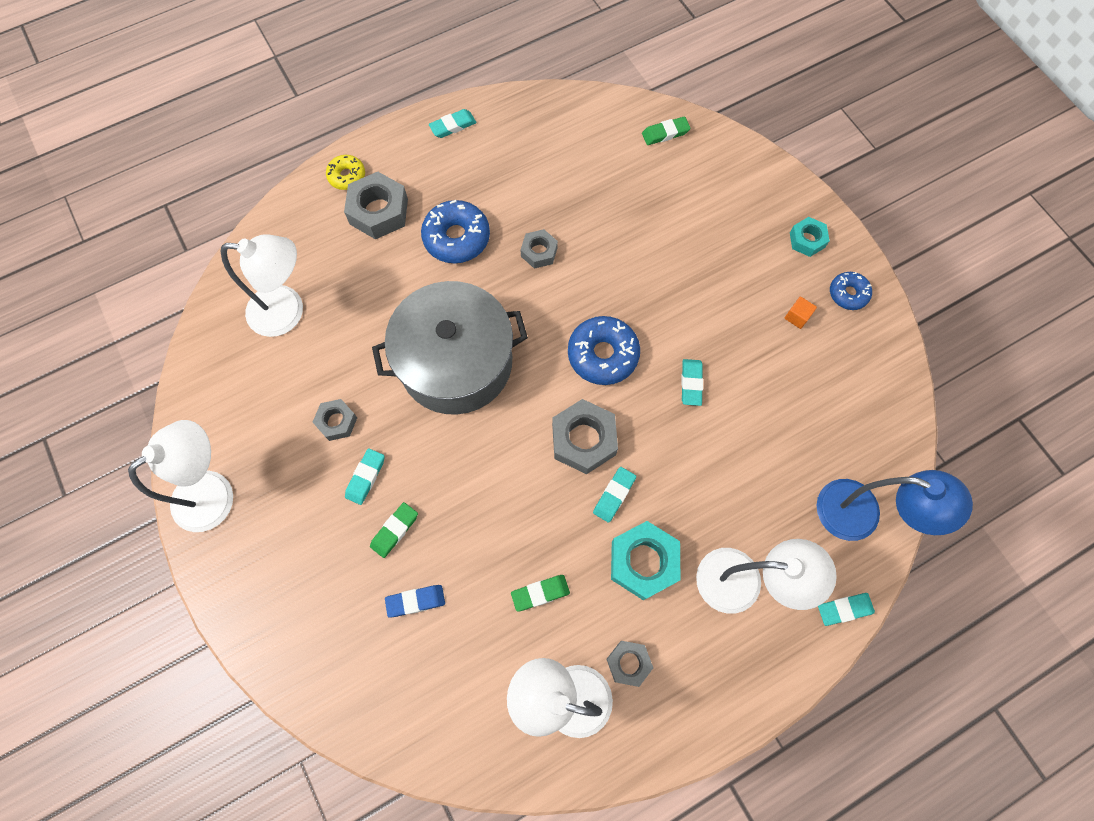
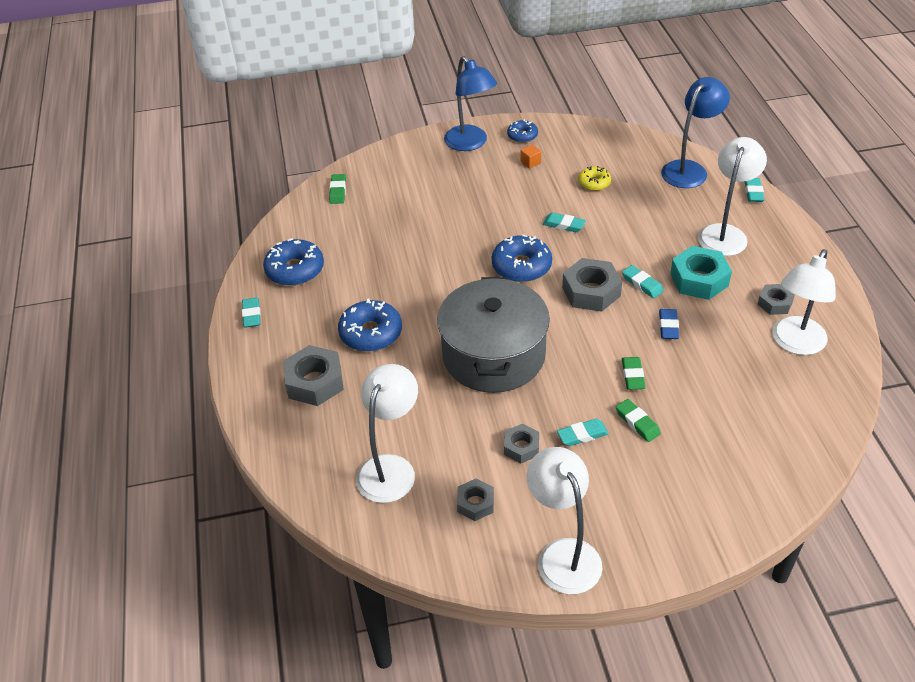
camera: 70 degrees left, 25 degrees down
(347, 176) = (262, 399): yellow donut -> yellow donut (594, 183)
(366, 477) = (582, 435): turquoise eraser -> turquoise eraser turned 60 degrees counterclockwise
(415, 601) = (703, 419): blue eraser -> blue eraser (668, 326)
(527, 139) = (295, 270): none -> blue donut
(539, 252) = (411, 284): grey nut -> grey nut (475, 503)
(540, 593) = (711, 341): green eraser -> green eraser (633, 375)
(807, 240) = (470, 143): turquoise nut -> blue lamp

